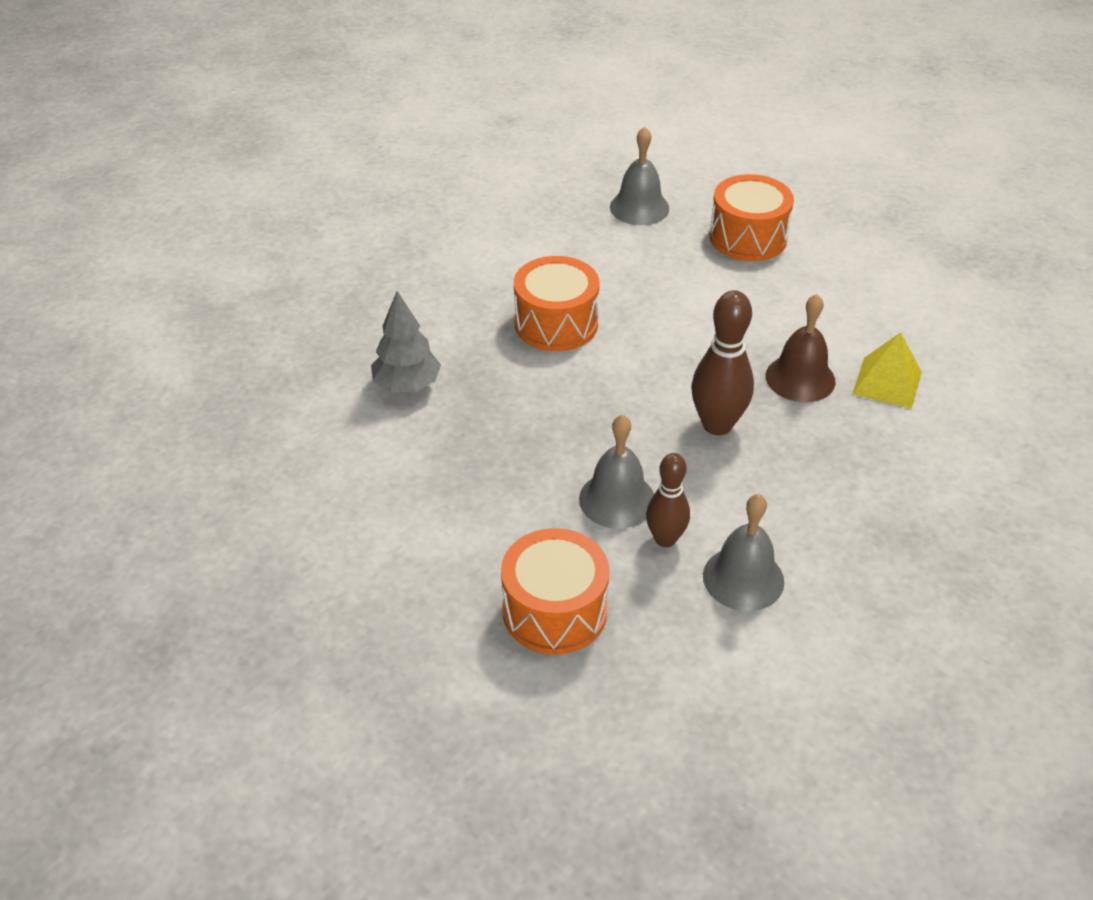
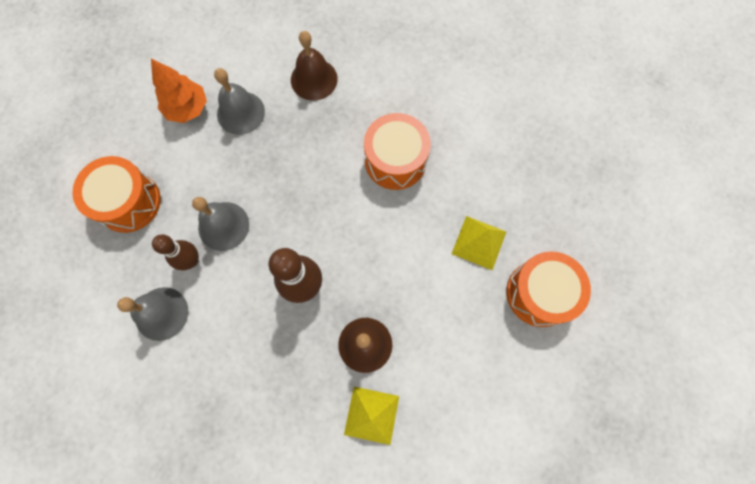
camera: 80 degrees right, 30 degrees up
(407, 385) = (314, 79): grey tree -> brown bell
(408, 528) = (187, 108): none -> orange tree
(639, 207) = (558, 201): grey bell -> grey bell (240, 112)
(680, 272) = (479, 242): none -> yellow pyramid

